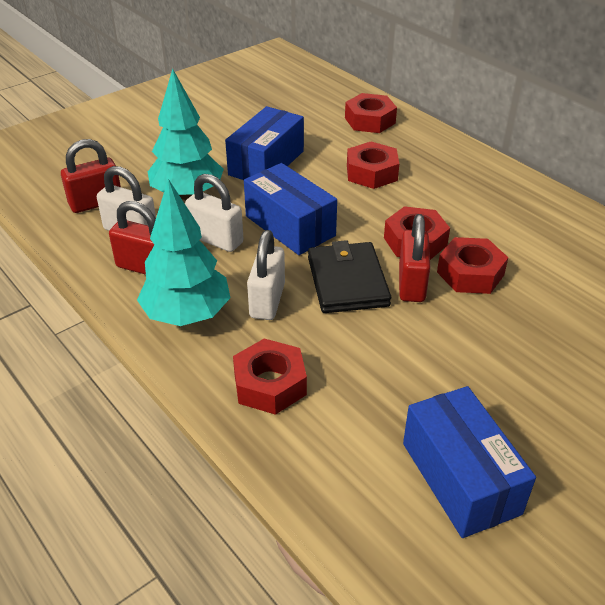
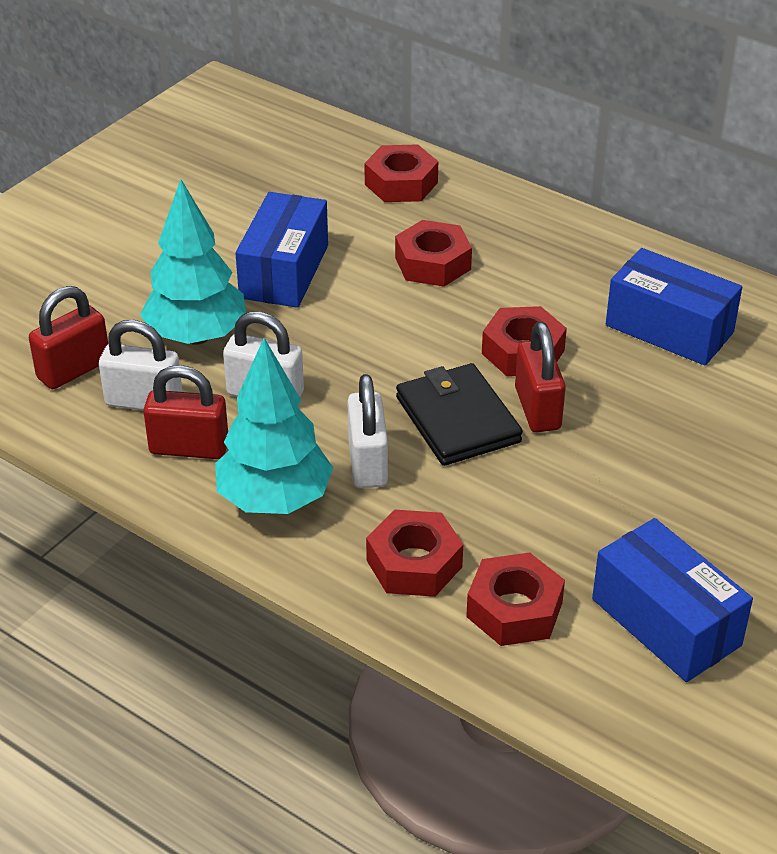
camera: 15 degrees left, 0 degrees up
(290, 226) = (355, 358): blue box -> blue box (669, 329)
(470, 273) = (604, 382): red nut -> red nut (514, 610)

